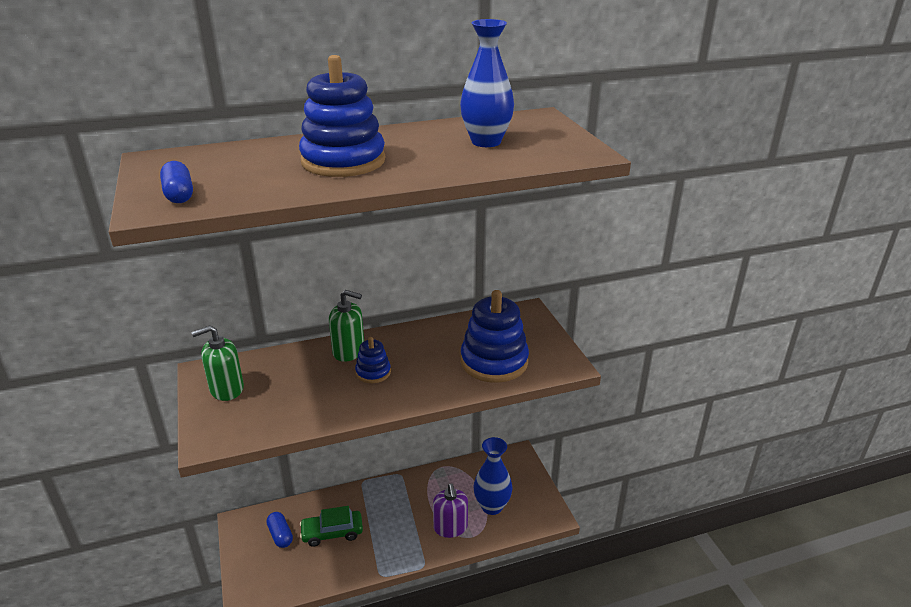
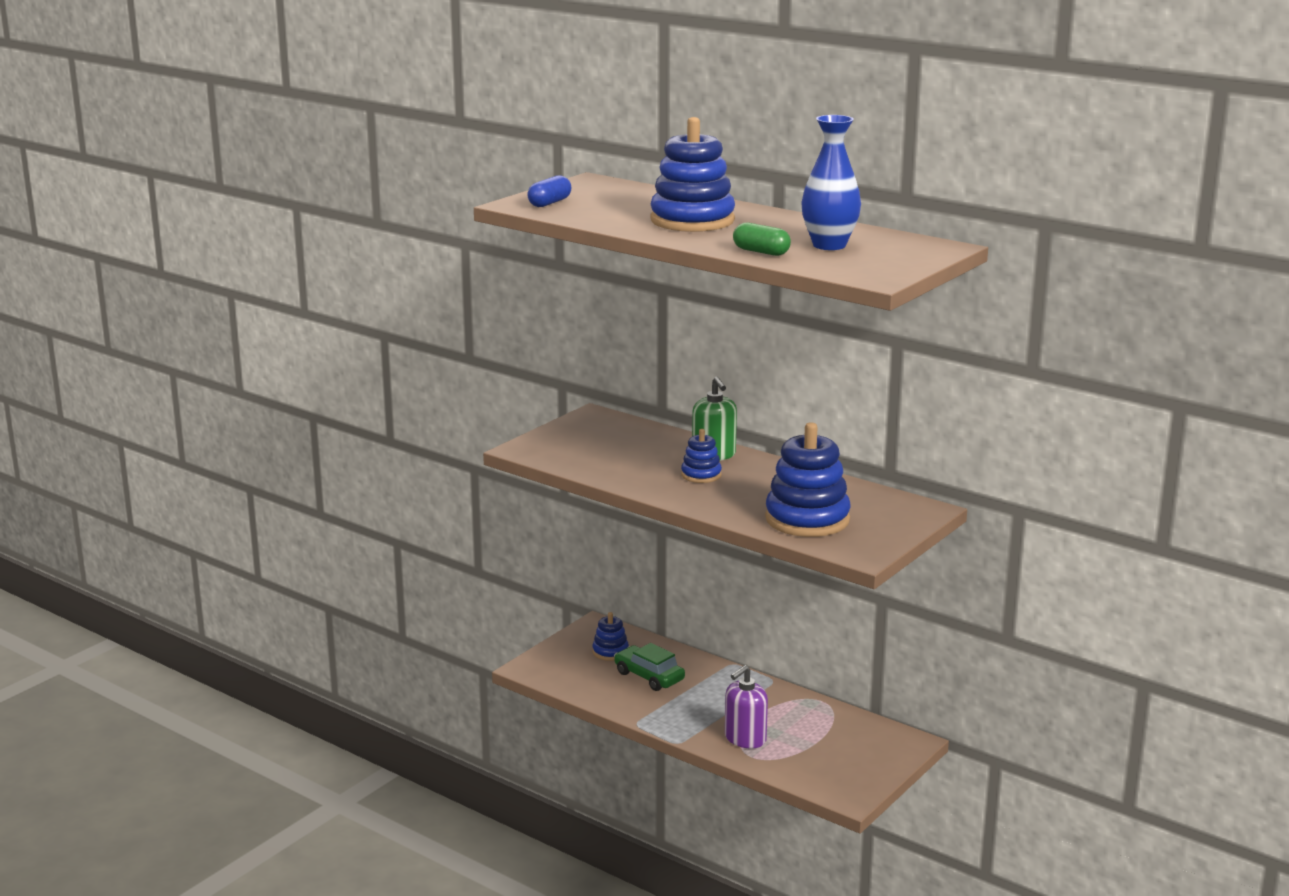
camera: 55 degrees right, 10 degrees down
(226, 389) = (587, 431): green soap dispenser -> none
(280, 535) = (610, 652): blue capsule -> blue stacking toy
(468, 166) = (761, 252): none -> green capsule
(492, 506) = (808, 753): blue vase -> none

